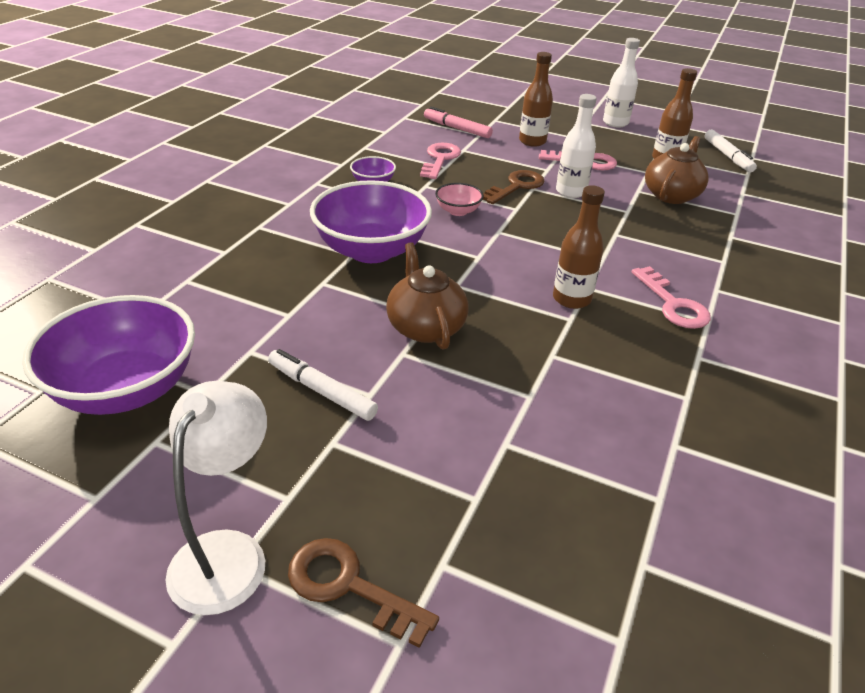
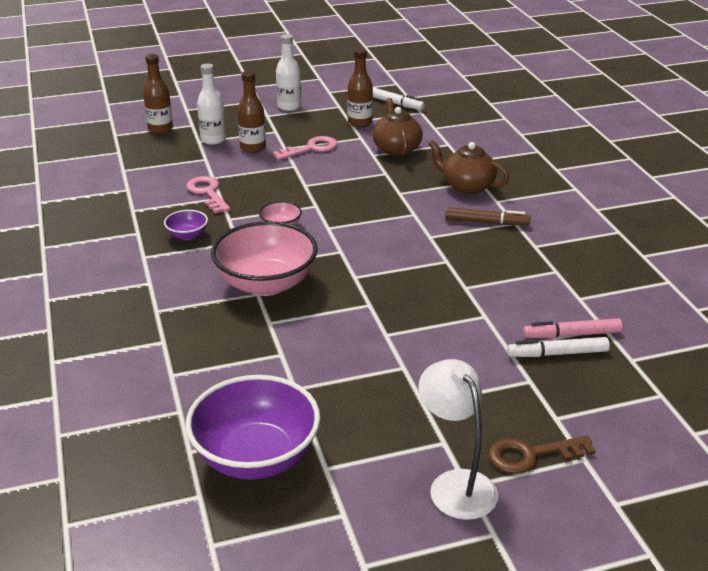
camera: 40 degrees left, 5 degrees down
(321, 391) = (375, 382): white marker -> white marker (557, 354)
(371, 250) = (266, 284): purple bowl -> pink bowl
(425, 327) = (375, 312): brown teapot -> brown teapot (467, 186)
(457, 129) = (181, 161): pink marker -> pink marker (572, 335)
(516, 186) = (293, 189): brown key -> none
(571, 192) = (333, 176): white bottle -> white bottle (213, 140)
(571, 299) = (431, 248): brown bottle -> brown bottle (160, 129)
(673, 304) = (486, 222): pink key -> brown marker

